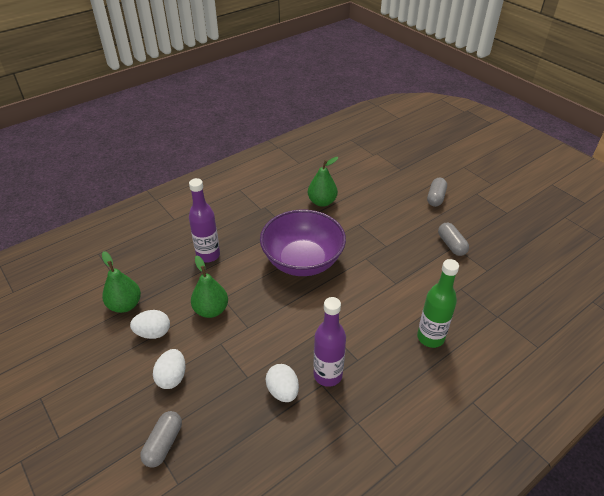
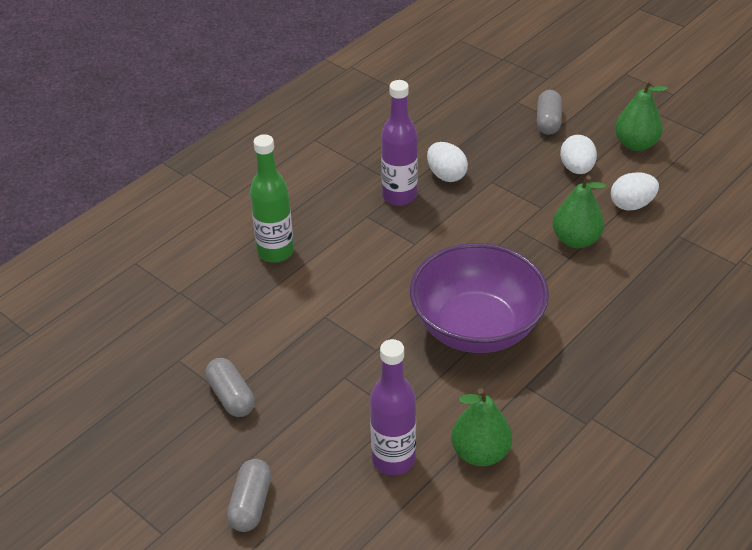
camera: 170 degrees right, 0 degrees up
(125, 305) = (694, 228): green pear -> green pear (636, 144)
(208, 255) = (629, 313): purple bottle -> purple bottle (393, 460)

